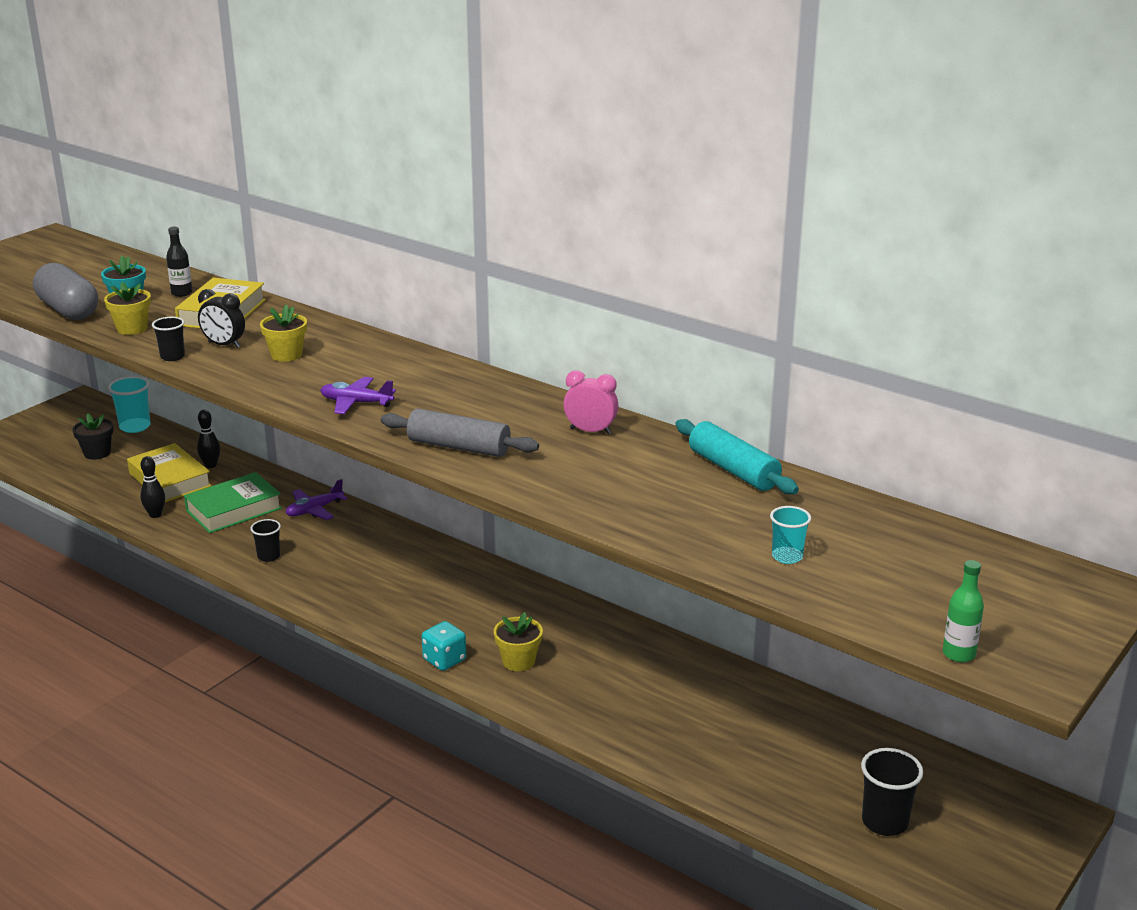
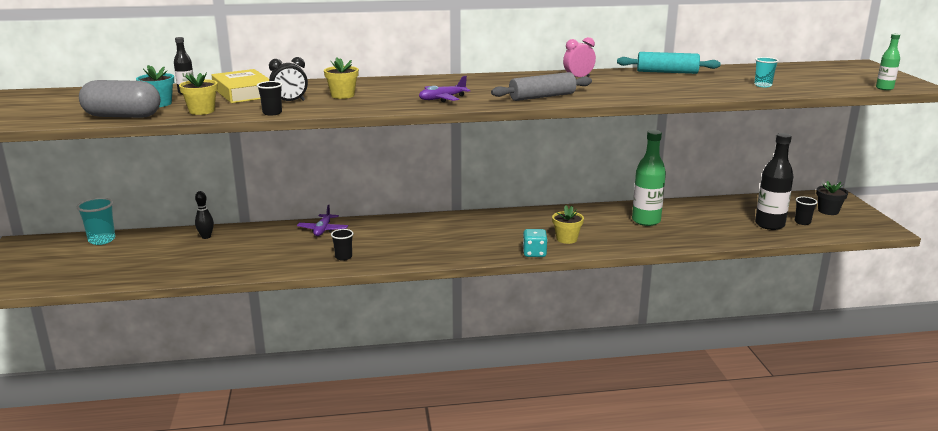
camera: 45 degrees left, 5 degrees down
(97, 453) = (102, 260): black flower pot -> black flower pot (828, 211)
(155, 515) = (222, 269): black bowling pin -> none
(170, 480) = (192, 252): yellow book -> none
(234, 509) = (271, 248): green book -> none
(668, 691) = (646, 221): none -> green bottle
(823, 796) = (769, 225): none -> black bottle
(884, 822) = (802, 222): black cup -> black cup, size x0.64

